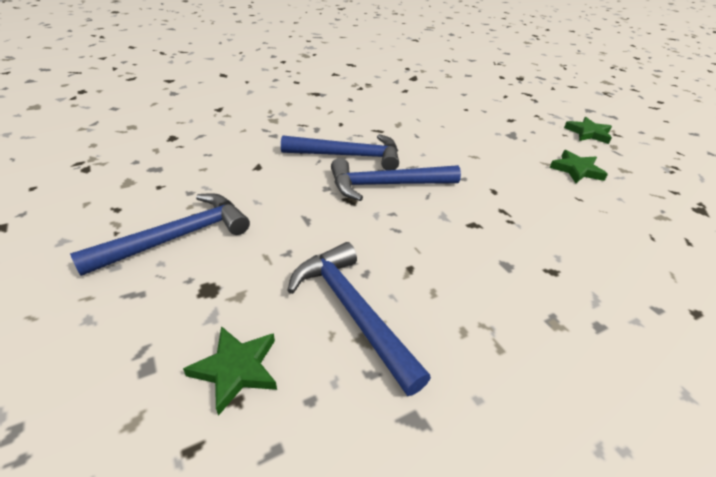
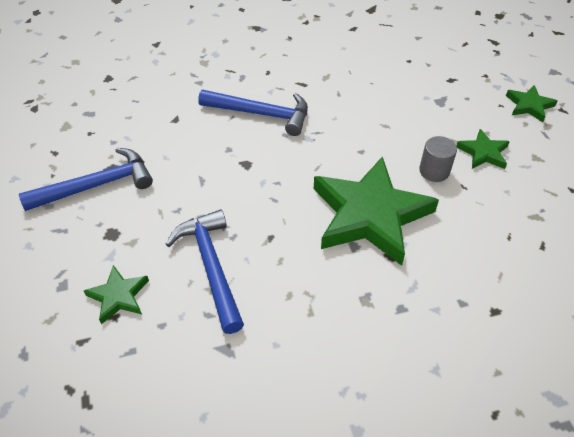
camera: 15 degrees right, 10 degrees up
(386, 185) = (284, 152): blue hammer -> none
(506, 233) = (369, 215): none -> green star
(543, 188) = (434, 171): none -> grey cylinder

